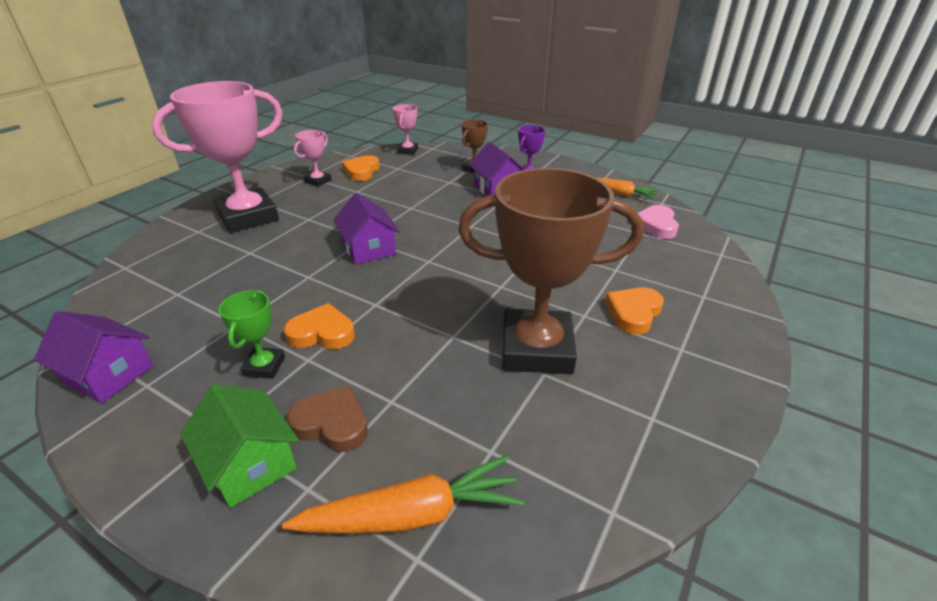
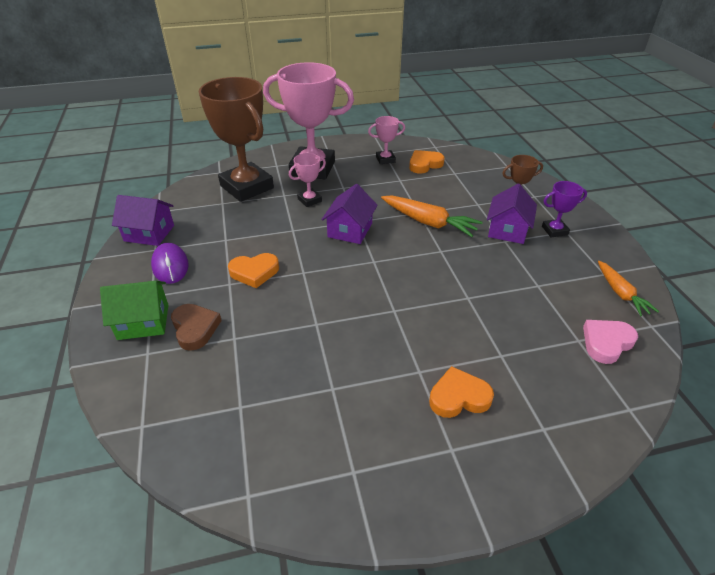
camera: 45 degrees right, 5 degrees up
(108, 374) = (149, 233): purple house -> purple house turned 60 degrees counterclockwise
(199, 388) = (170, 266): none -> purple mouse
(250, 463) = (143, 322): green house -> green house turned 75 degrees clockwise
(264, 366) = (207, 273): green trophy -> none
(322, 333) = (254, 272): orange heart -> orange heart turned 120 degrees clockwise
(408, 151) = (483, 160): pink trophy -> pink trophy (309, 200)
(412, 514) = (166, 404): orange carrot -> orange carrot (429, 222)
(536, 349) = (352, 369): brown trophy -> brown trophy (247, 187)

